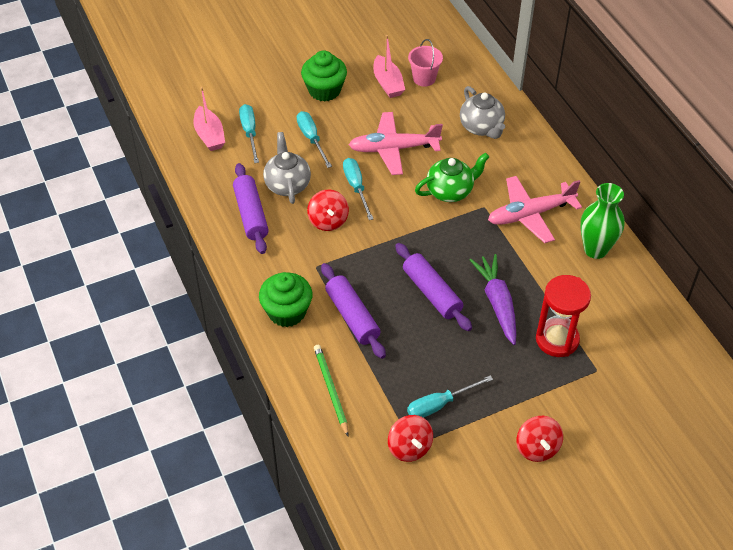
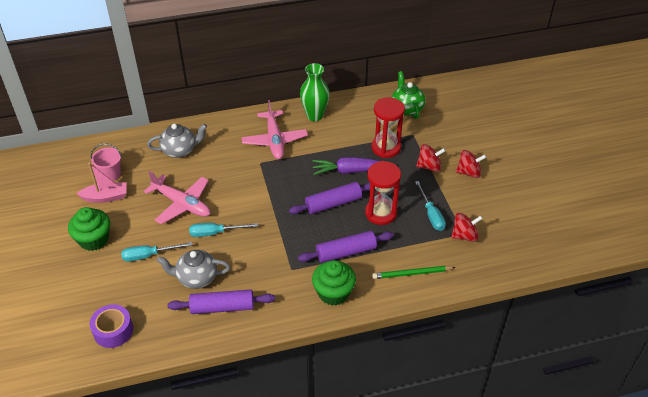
camera: 80 degrees left, 5 degrees down
(209, 135) = (113, 331): pink boat -> purple tape
(250, 133) = (123, 299): turquoise screwdriver -> none
(328, 221) = (246, 255): red spinning top -> red spinning top (429, 166)
(393, 149) = (182, 204): pink plane -> pink plane turned 60 degrees counterclockwise
(427, 346) = (381, 213): none -> red hourglass
(450, 191) = (238, 178): green teapot -> green teapot (407, 108)

